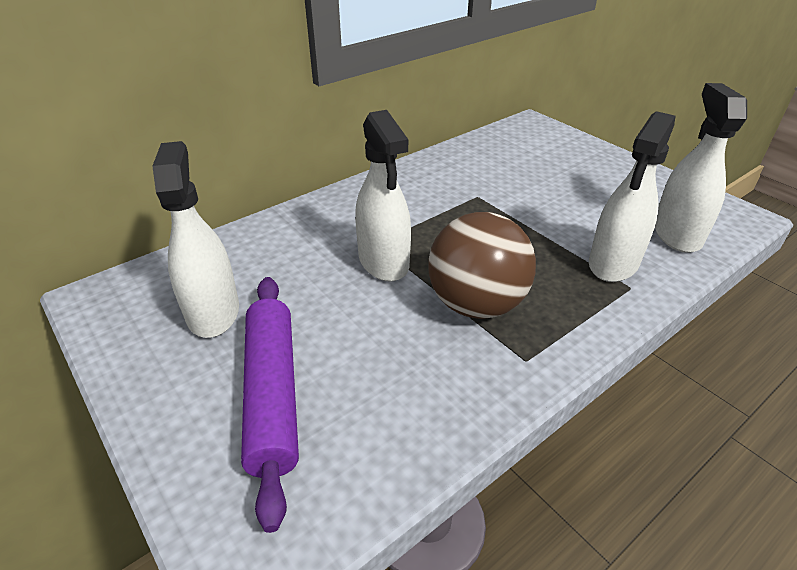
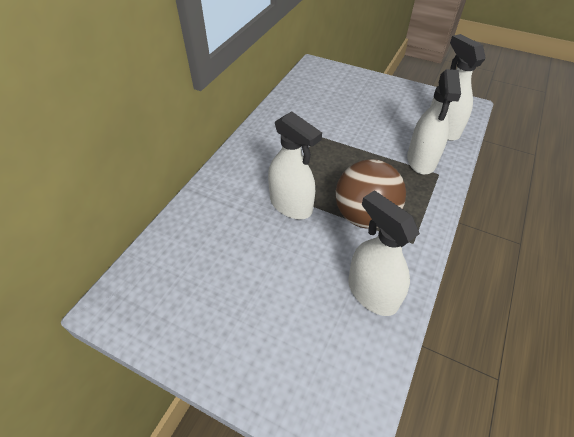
camera: 25 degrees left, 10 degrees up
(213, 312) = (205, 284): white spray bottle -> white spray bottle (372, 293)
(273, 394) = (288, 325): purple rolling pin -> none

